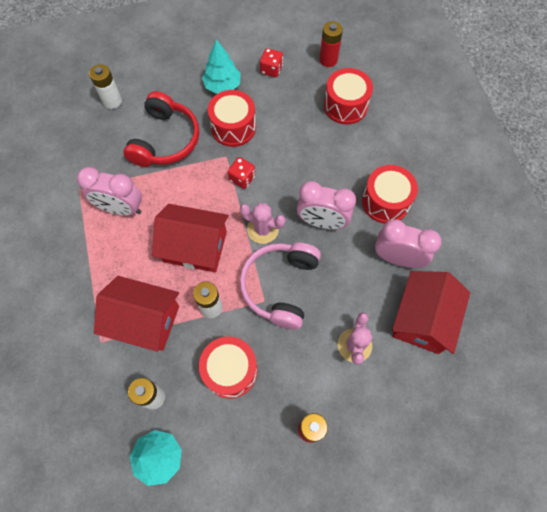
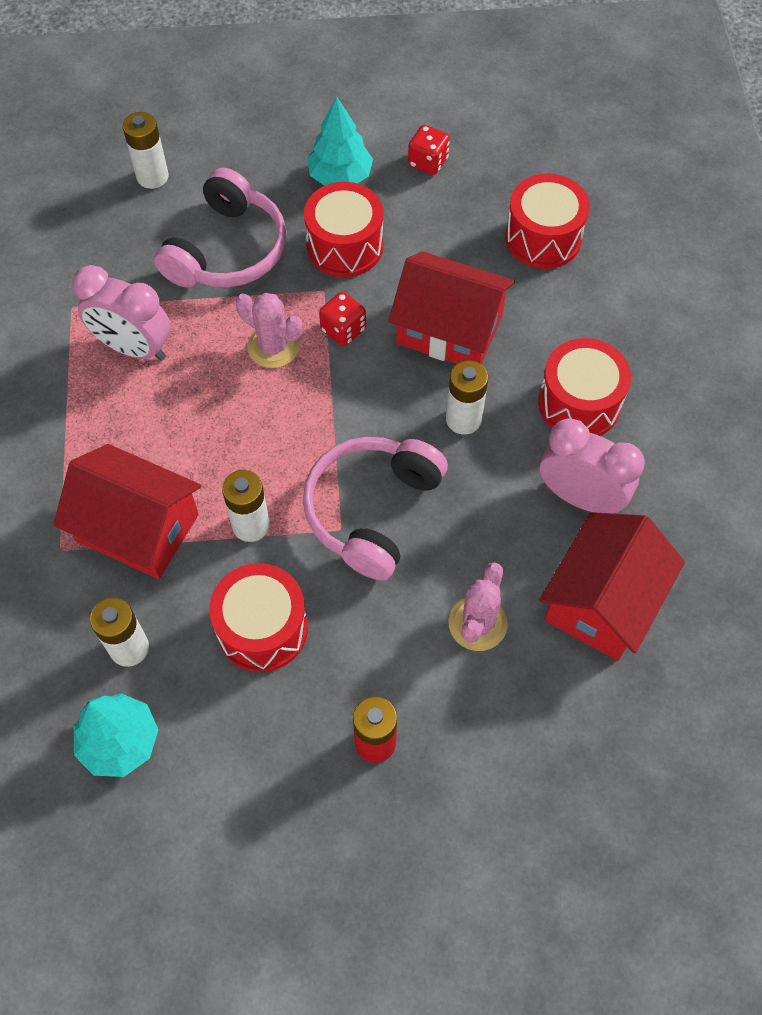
camera: 10 degrees right, 5 degrees down
(165, 140) = (227, 250): red headphones -> pink headphones
(195, 247) = (243, 426): red house -> red house (449, 329)
(263, 229) = (361, 416): pink cactus -> pink cactus (273, 347)
(322, 222) = (463, 419): pink clock -> white battery
(328, 60) = (529, 159): red battery -> none

